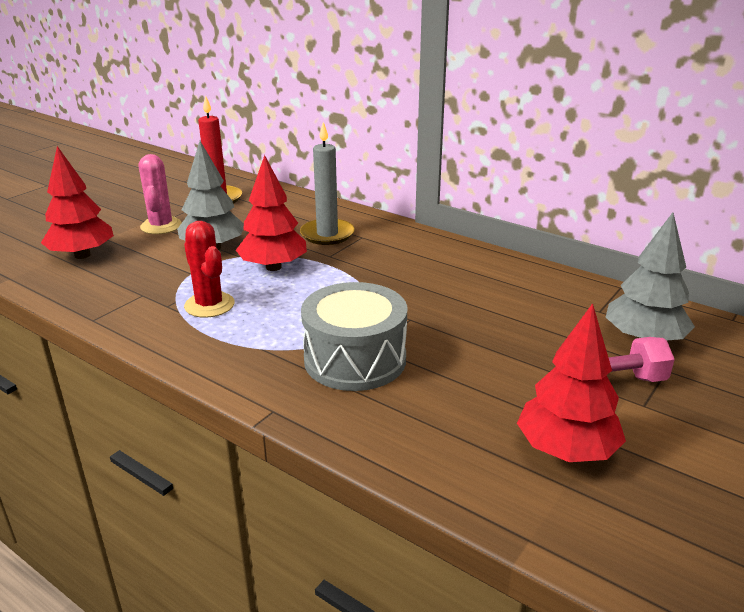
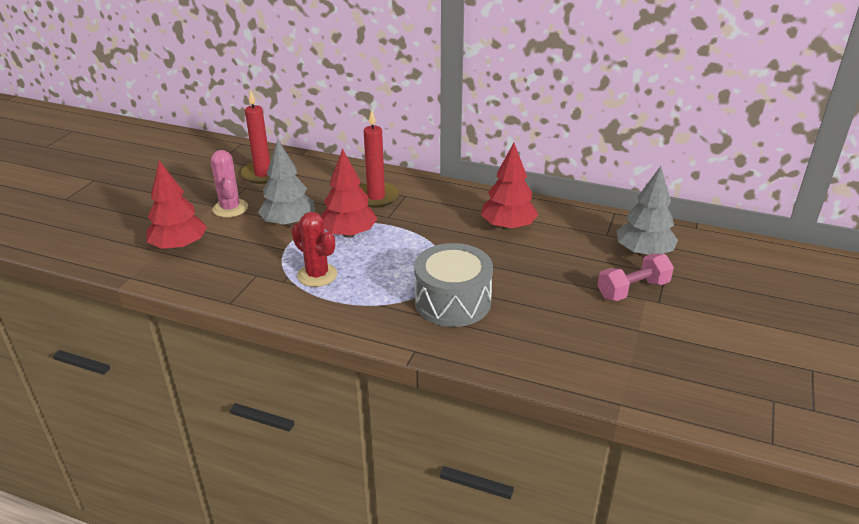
camera: 15 degrees left, 5 degrees up
(327, 234) = (376, 197): grey candle -> red candle
(566, 450) = (621, 342): red tree -> red tree (508, 226)

